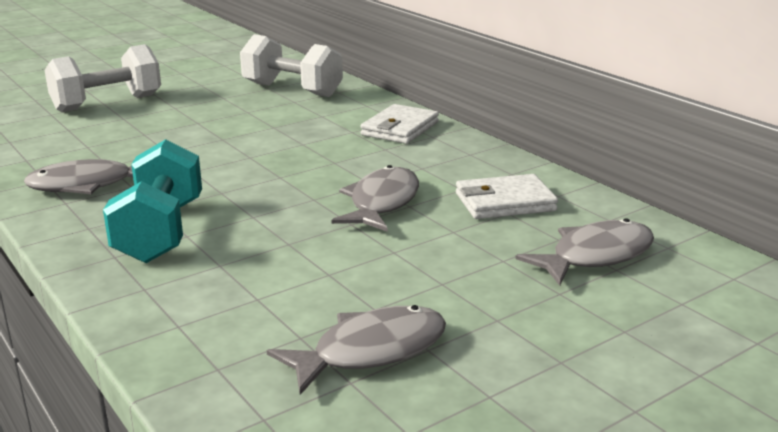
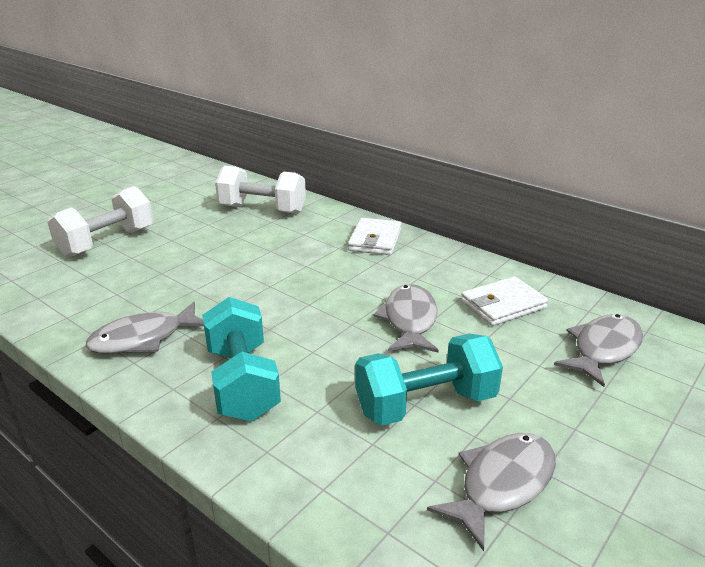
camera: 15 degrees left, 5 degrees up
(341, 275) = (425, 404): none -> turquoise dumbbell

